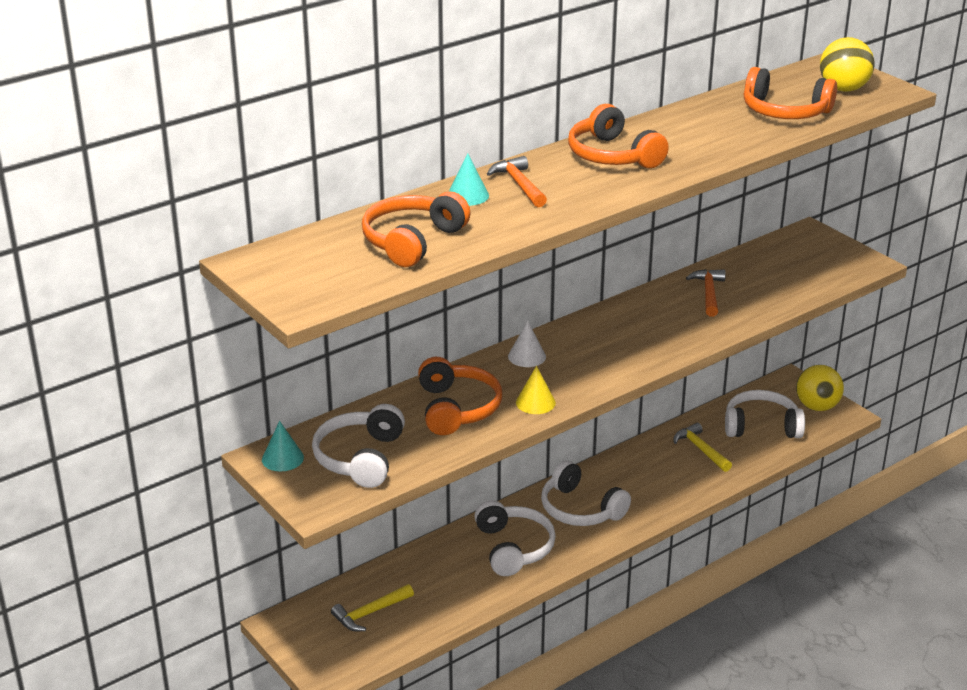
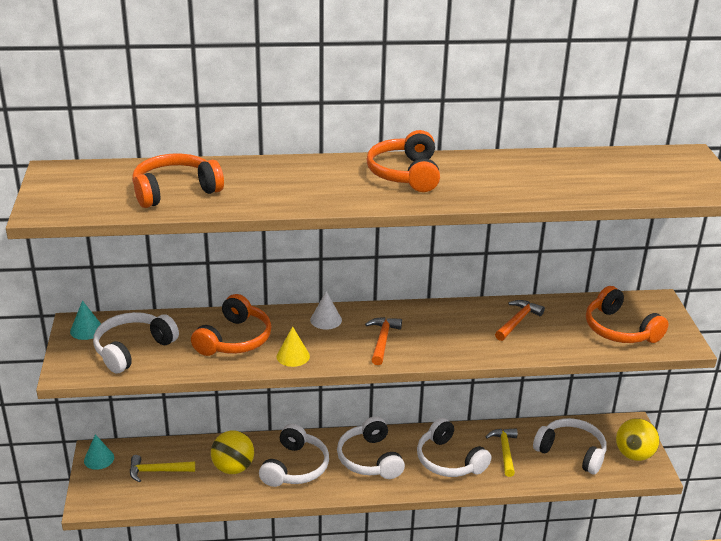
camera: 30 degrees right, 0 degrees up
(468, 195) = (259, 171): turquoise cone -> turquoise cone (99, 459)
(519, 184) = (306, 174): orange hammer -> orange hammer (382, 340)
(657, 479) = (449, 460): none -> white headphones
(784, 111) = (594, 180): orange headphones -> orange headphones (619, 330)
(843, 89) = (672, 177): yellow ball -> yellow ball (233, 468)

